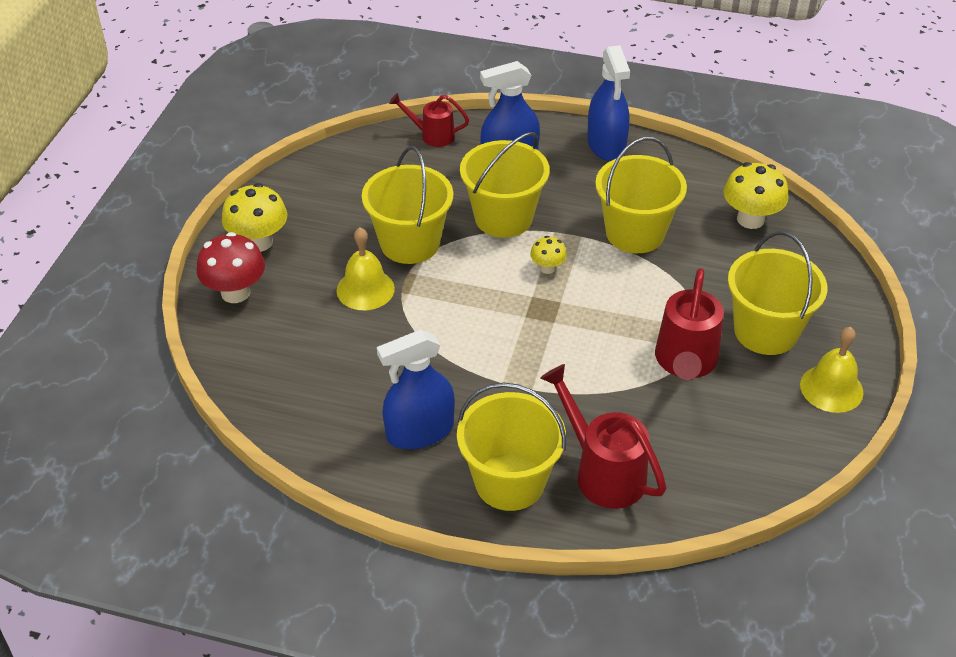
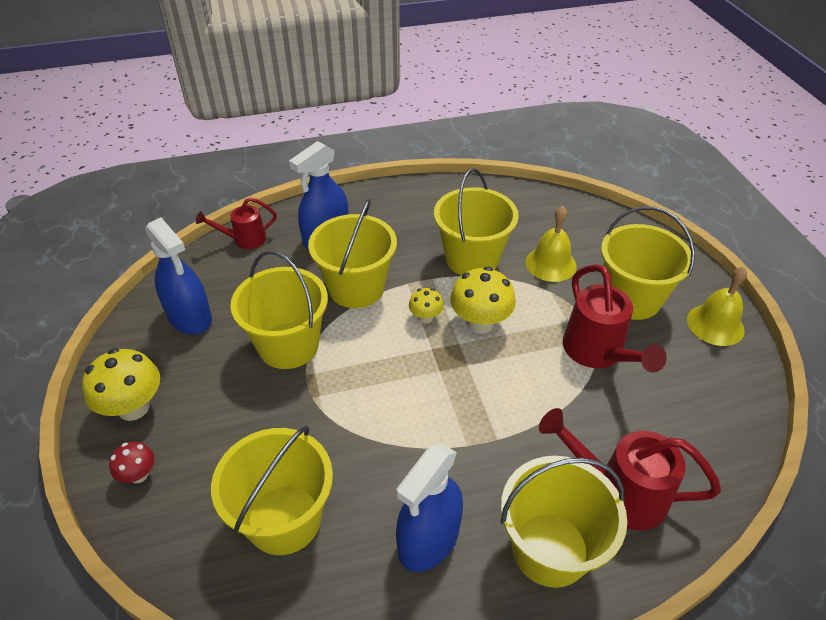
camera: 30 degrees left, 0 degrees up
(235, 292) = (139, 475): red mushroom -> red mushroom, size x0.55
(321, 369) = (284, 519): none -> yellow bucket
(365, 289) = (275, 410): yellow bell -> yellow bell (550, 264)
(606, 145) = (395, 197): blue spray bottle -> blue spray bottle (189, 317)
(750, 219) = (546, 215): yellow mushroom -> yellow mushroom (480, 323)

